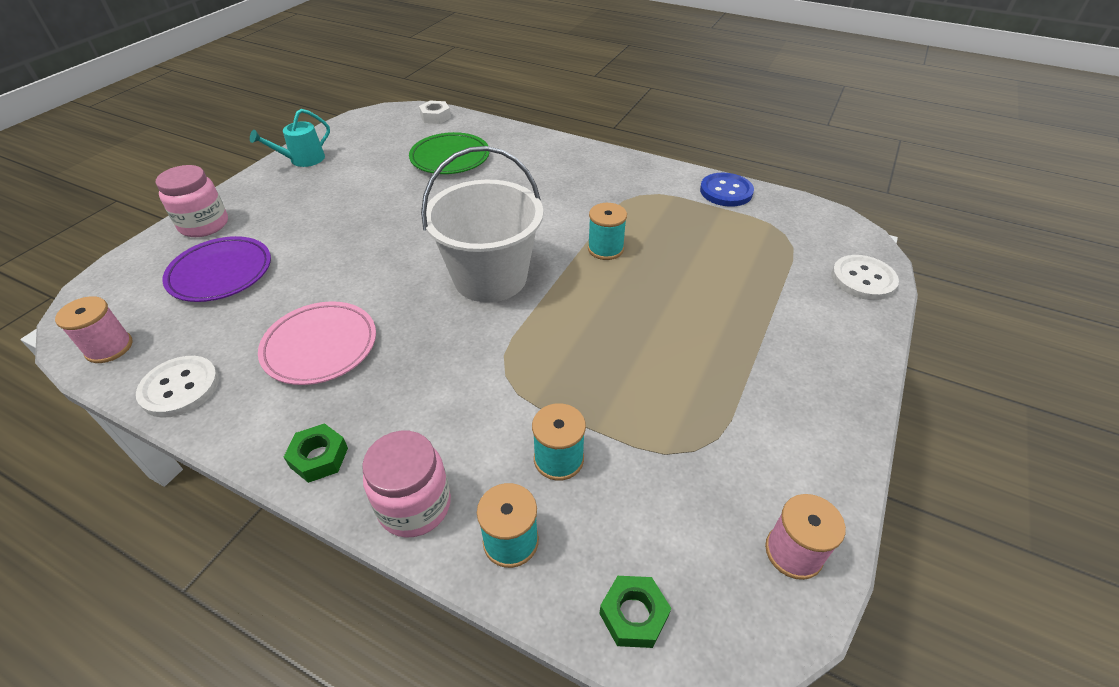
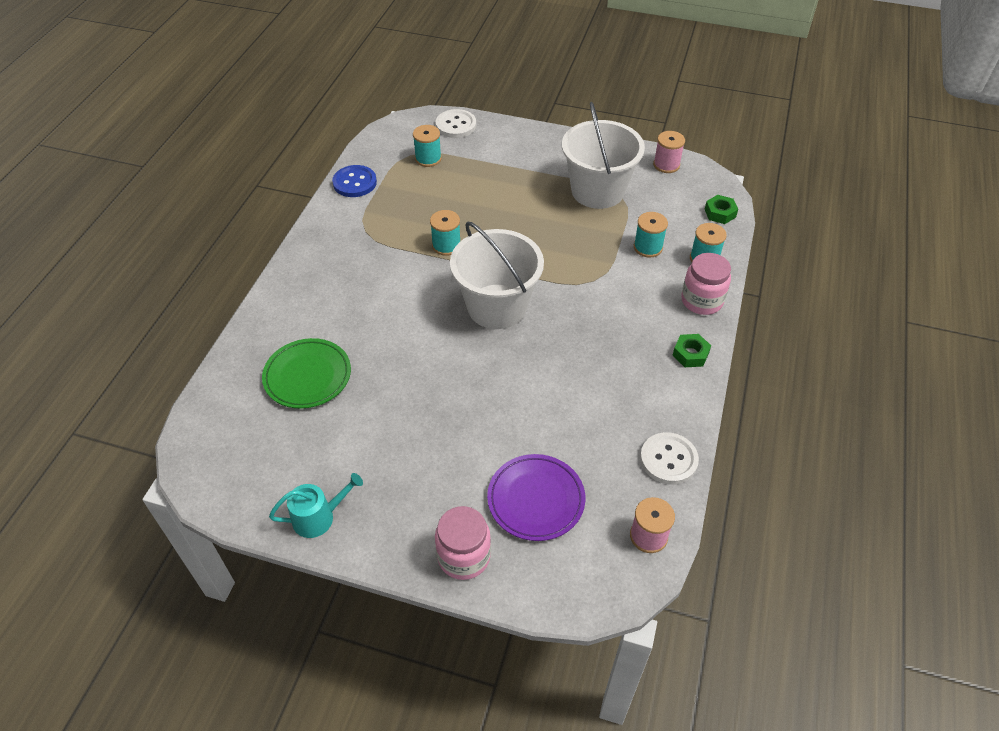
camera: 100 degrees left, 5 degrees up
(303, 160) = (318, 517): turquoise watering can -> turquoise watering can turned 60 degrees counterclockwise
(320, 346) = (601, 388): pink plate -> none
(435, 117) = (208, 414): white nut -> none
(709, 419) = (597, 191): none -> white bucket
(778, 248) = (428, 158): none -> turquoise spool

